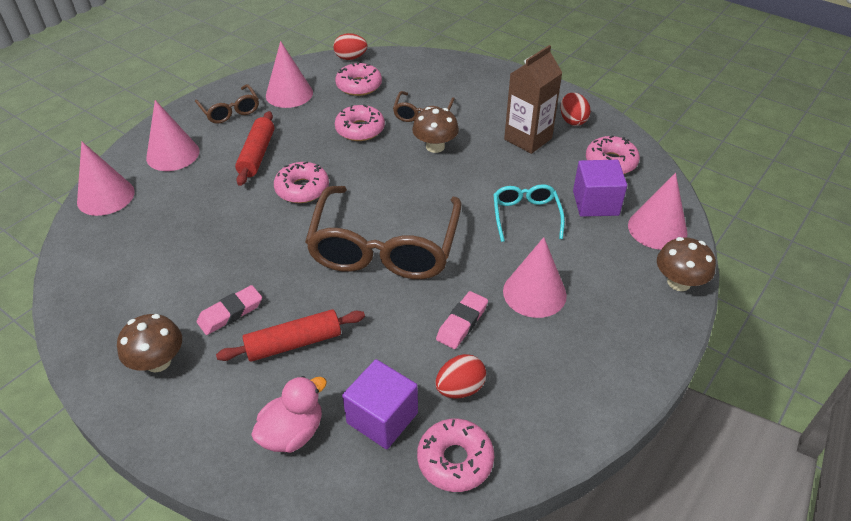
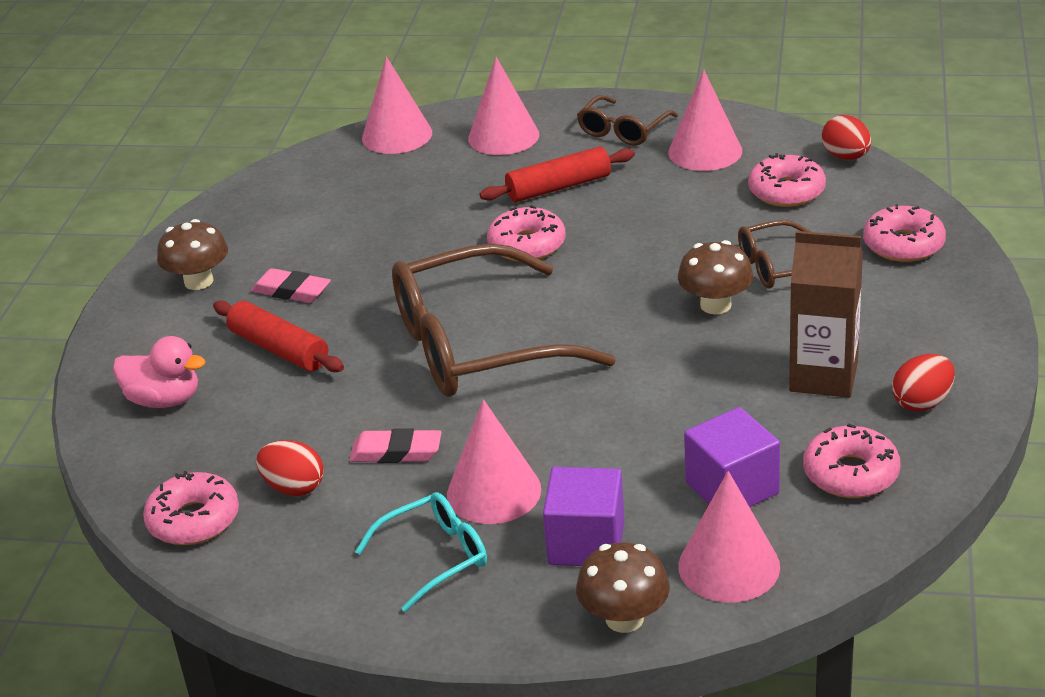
camera: 65 degrees right, 10 degrees down
(360, 129) = (688, 233): pink donut -> pink donut (903, 244)
(382, 418) = (218, 449): purple cube -> purple cube (586, 543)
(526, 216) = (641, 434): turquoise glasses -> turquoise glasses (435, 557)

